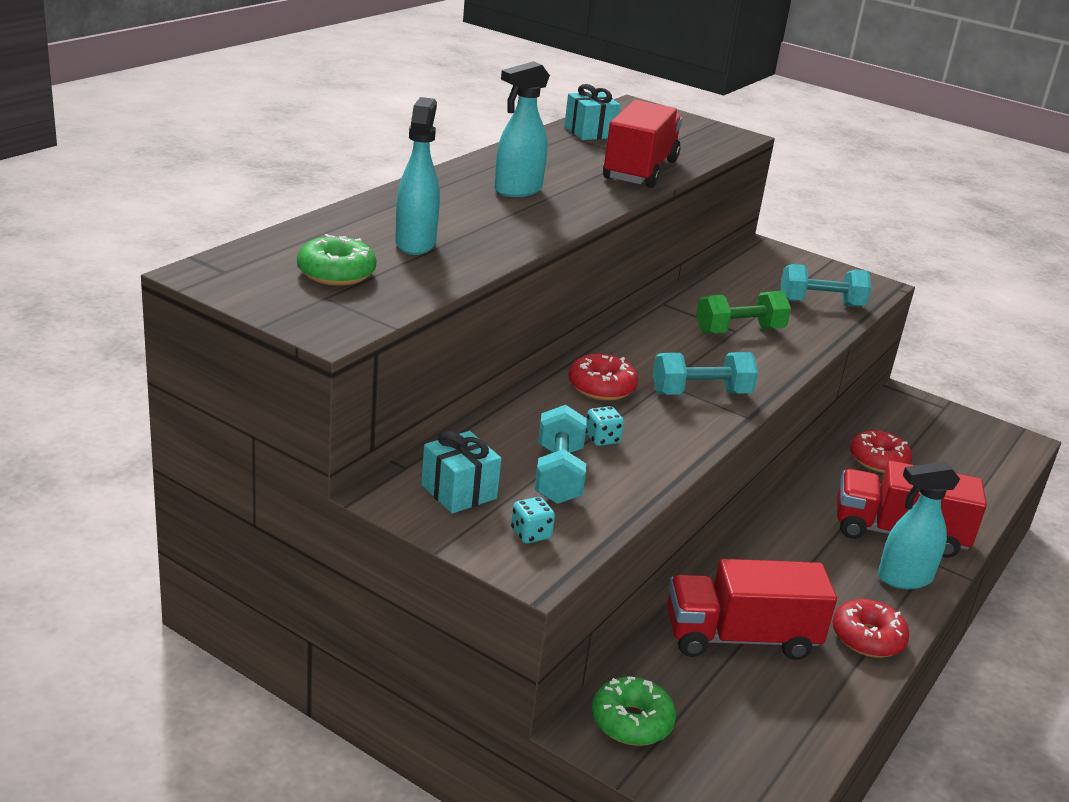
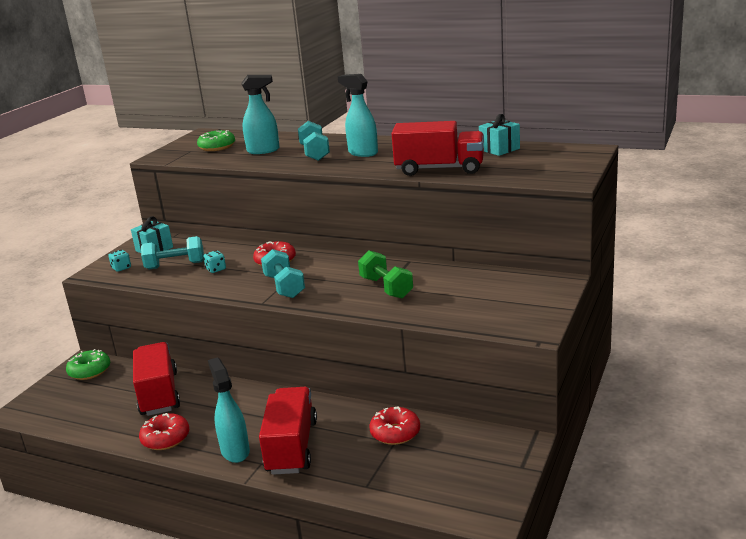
camera: 85 degrees right, 5 degrees down
(821, 303) = (466, 311): turquoise dumbbell -> turquoise dumbbell (315, 153)

